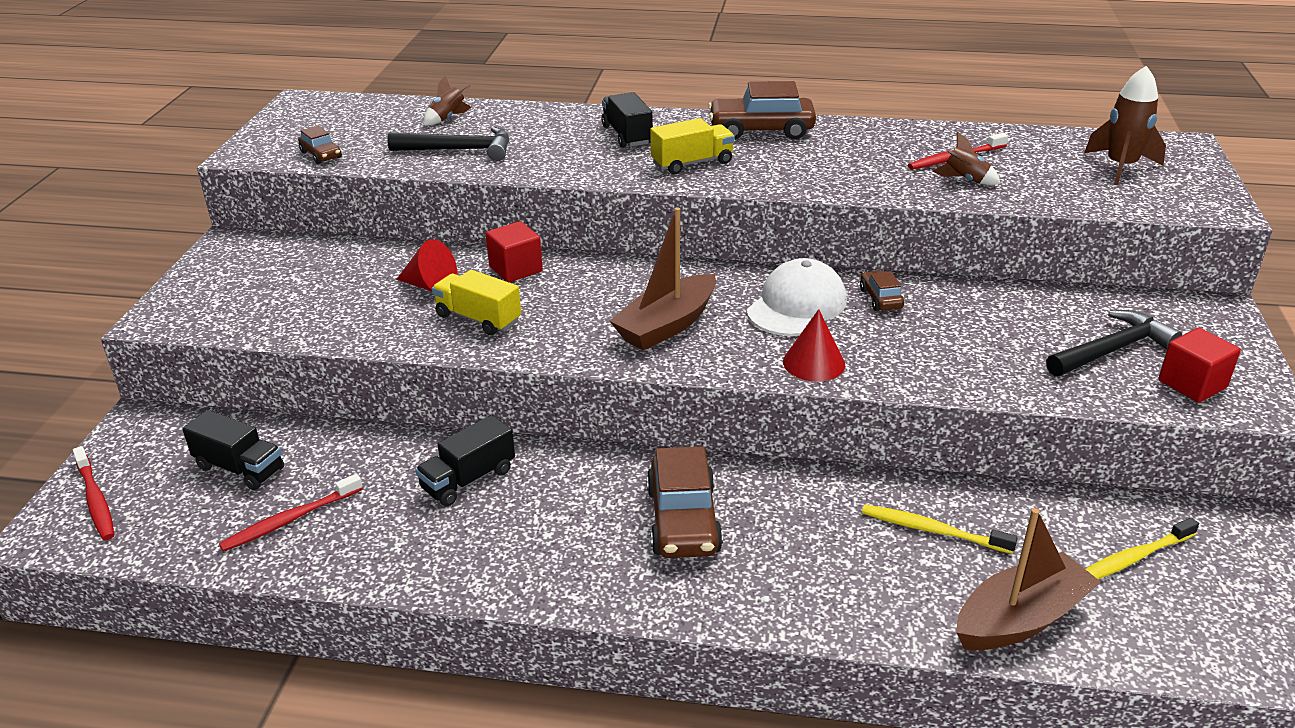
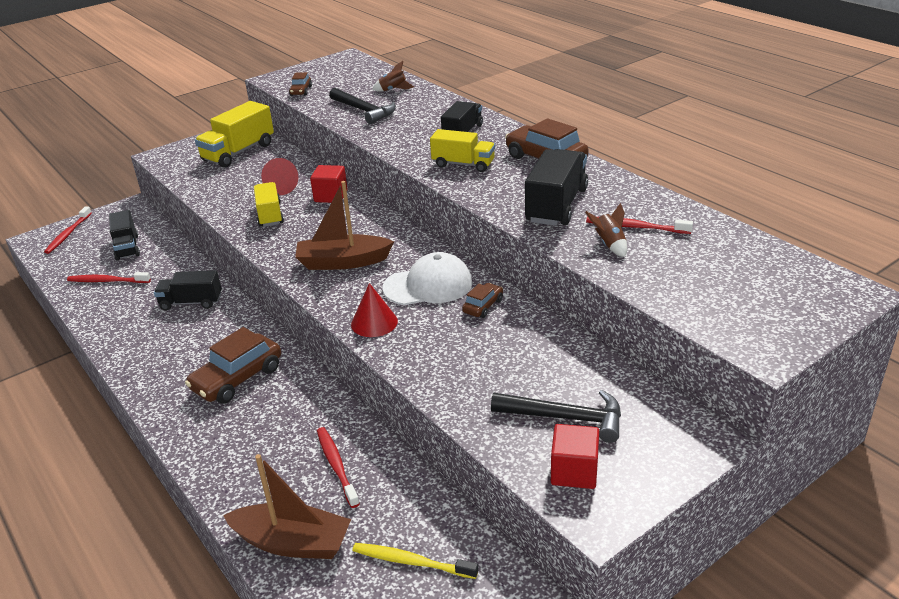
camera: 45 degrees right, 0 degrees up
(283, 271) = (238, 152): none -> yellow truck
(856, 166) = (556, 205): none -> black truck
(932, 530) = (336, 465): yellow toothbrush -> red toothbrush
(1120, 167) = (752, 286): brown rocket -> none

